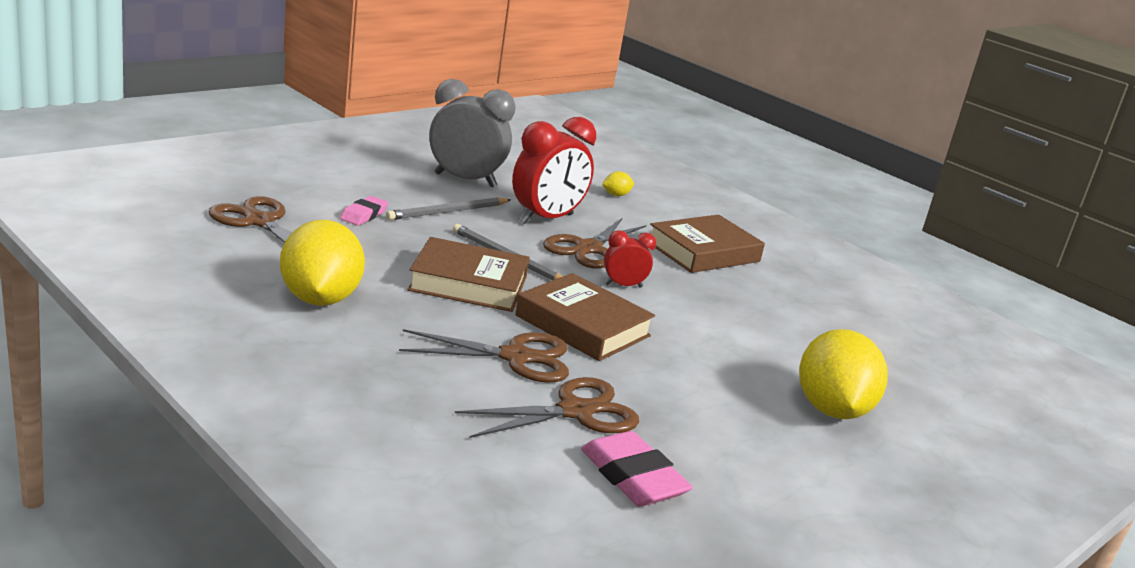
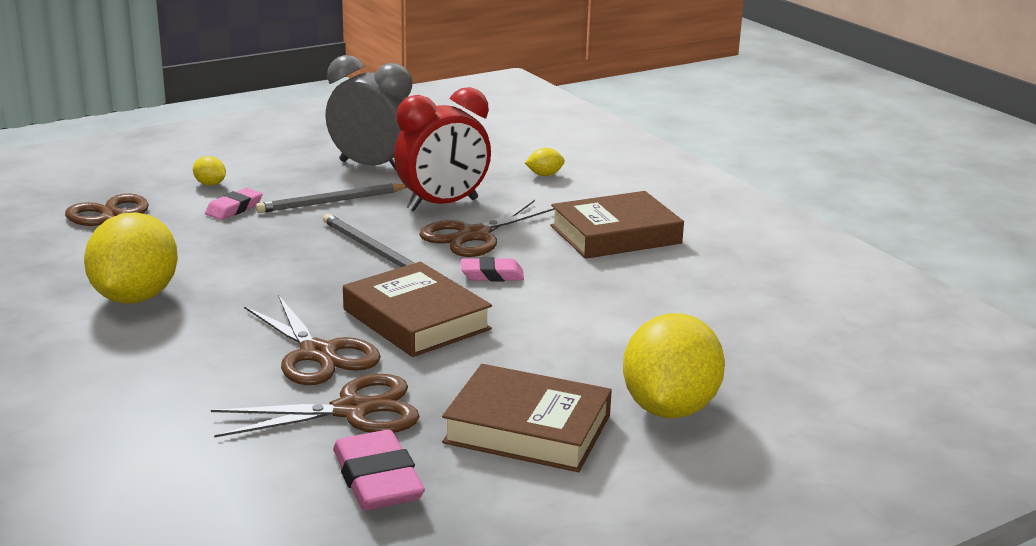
camera: 15 degrees right, 0 degrees up
(329, 190) = (210, 184): none -> yellow lemon
(468, 283) = (309, 277): brown book -> brown book (527, 429)
(516, 357) = (318, 354): brown scissors -> brown scissors turned 45 degrees clockwise
(623, 286) = (492, 275): red clock -> pink eraser

